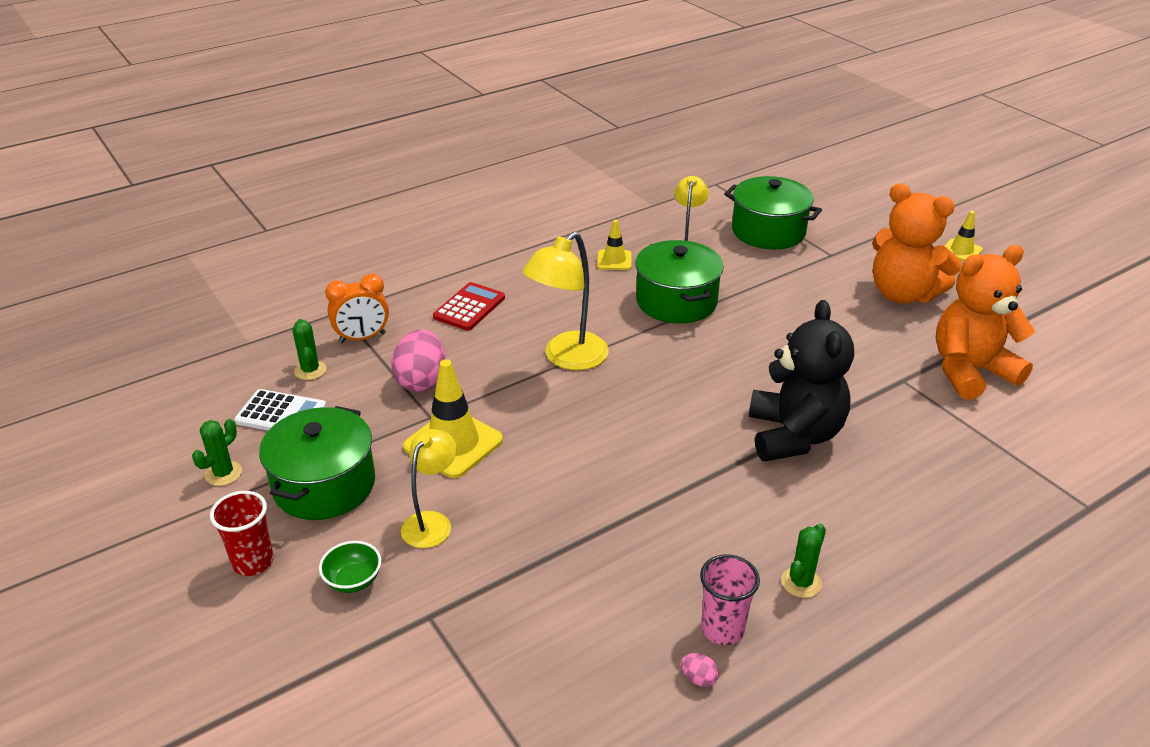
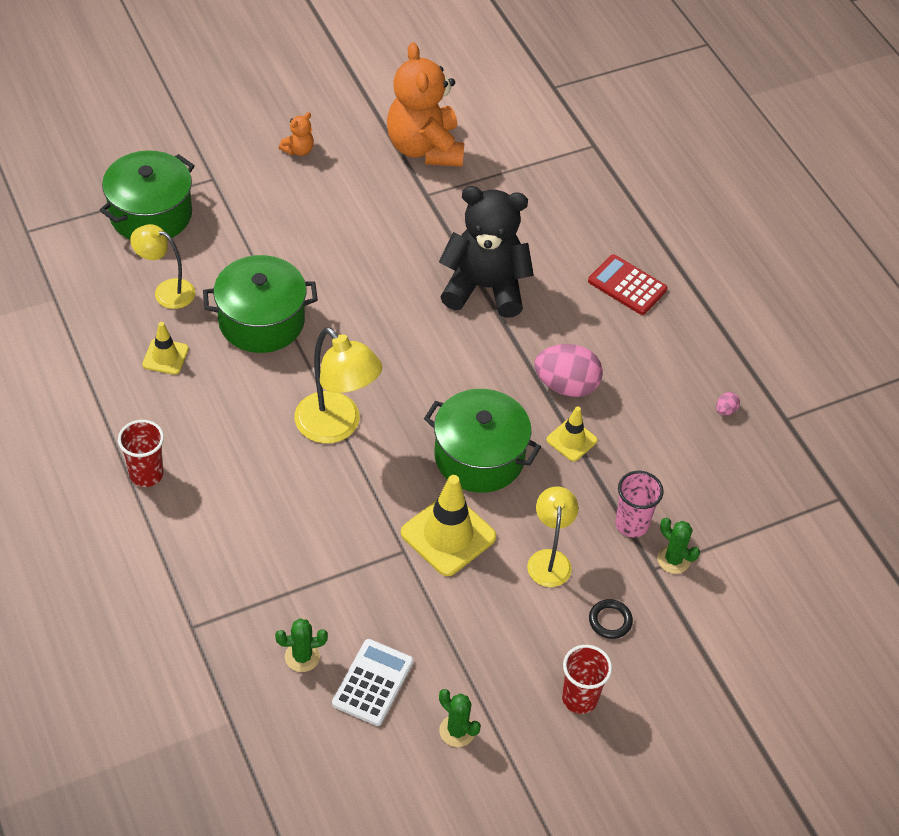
camera: 85 degrees left, 15 degrees up
(324, 485) = (488, 643): green pot -> green pot (479, 457)
(353, 580) = (610, 621): green bowl -> black ring
(362, 338) = (253, 606): orange clock -> none
(421, 381) = (345, 554): pink egg -> pink egg (566, 386)
(432, 522) = (549, 559): yellow lamp -> yellow lamp turned 60 degrees clockwise
(469, 307) = (221, 501): red calculator -> red calculator (627, 285)
(489, 269) = (146, 474): none -> red cup
(722, 629) = (684, 386): pink cup -> pink cup (631, 524)
(801, 582) = (646, 330): green cactus -> green cactus (673, 560)
(902, 294) = (298, 150): orange teddy bear -> orange teddy bear, size x0.41
(961, 251) = (238, 84): yellow traffic cone -> yellow traffic cone (571, 440)

